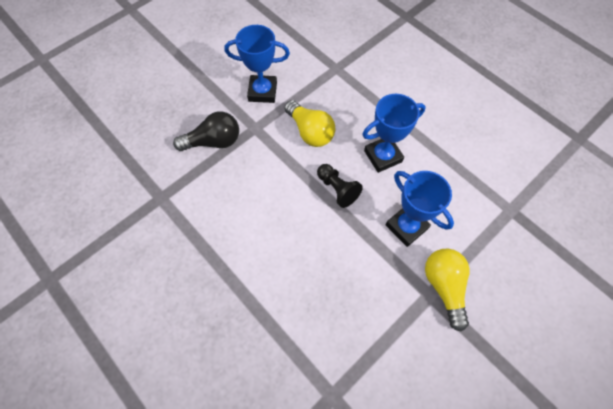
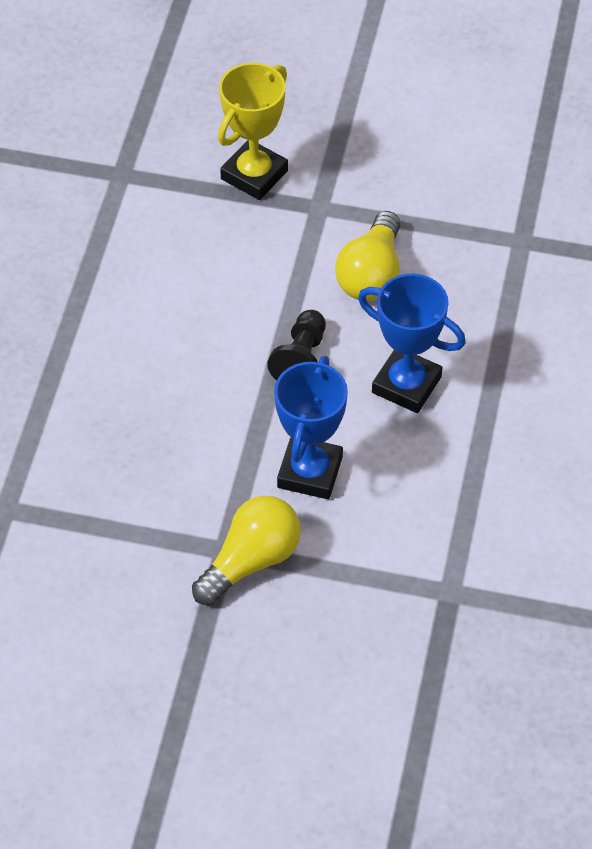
camera: 55 degrees right, 10 degrees down
(213, 142) = (254, 175): black light bulb -> yellow trophy
(262, 91) = (391, 177): blue trophy -> none

